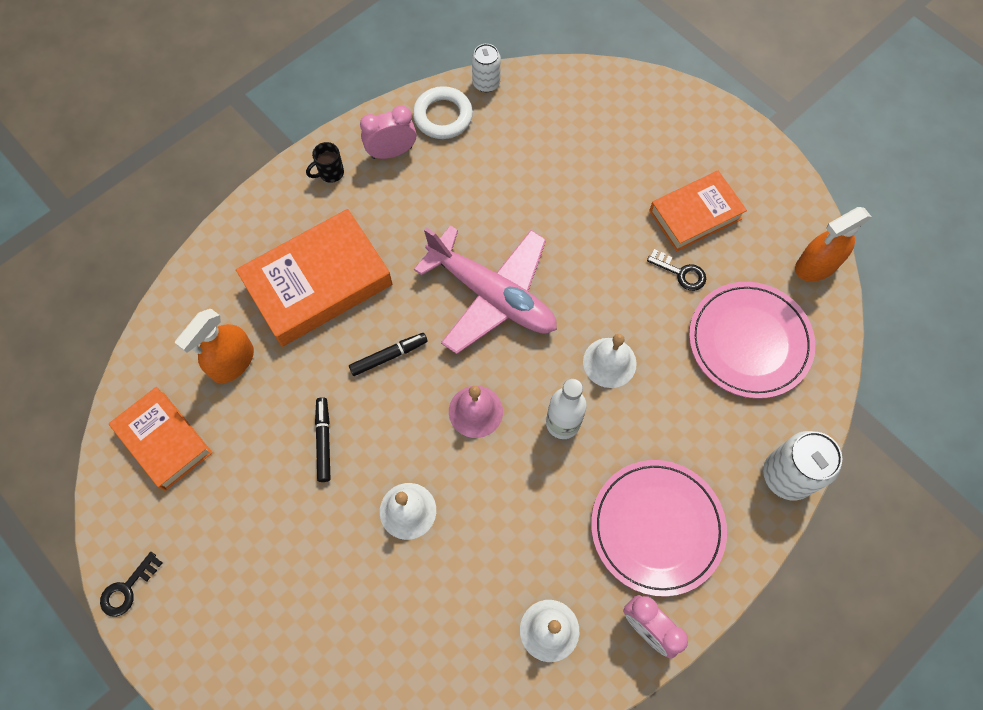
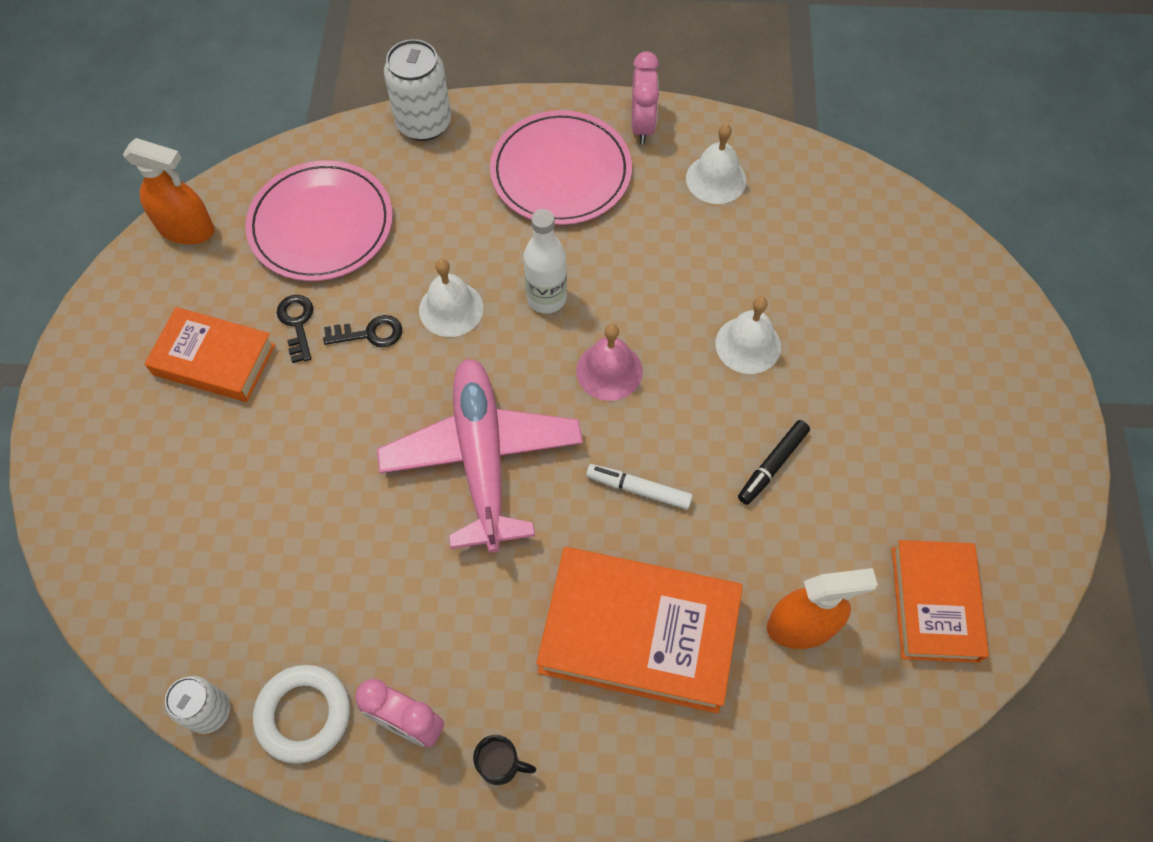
camera: 135 degrees left, 5 degrees down
(127, 588) = (1059, 492): black key -> black key (369, 333)
(388, 356) = (639, 489): black marker -> white marker

